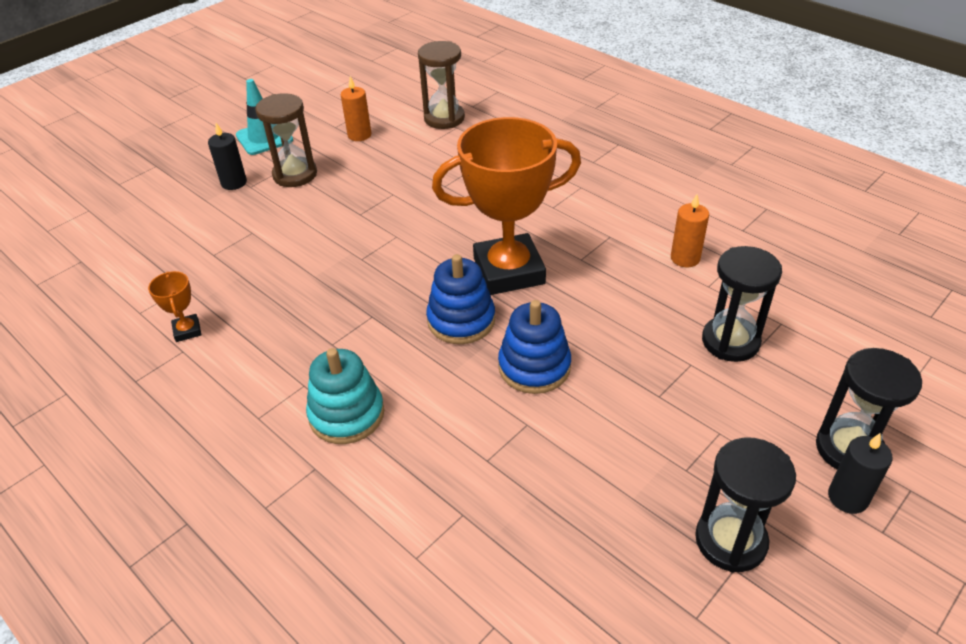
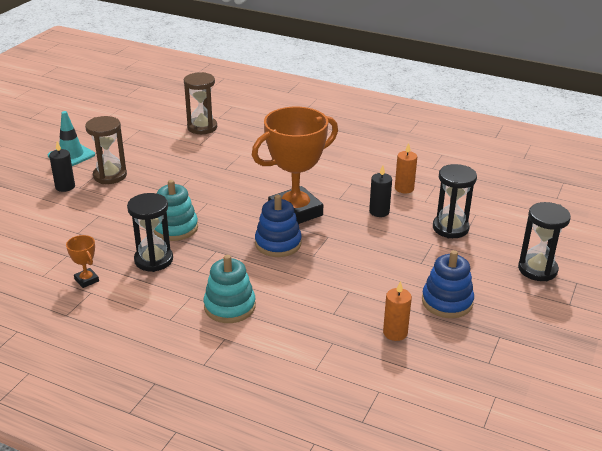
camera: 20 degrees left, 10 degrees down
(336, 269) = (175, 228): none -> turquoise stacking toy
(359, 135) = (144, 145): orange candle -> orange candle (395, 333)
(534, 367) = (338, 261): blue stacking toy -> blue stacking toy (447, 302)
(730, 541) = (492, 324): black hourglass -> black hourglass (153, 260)
(847, 497) = (545, 292): black candle -> black candle (379, 212)

